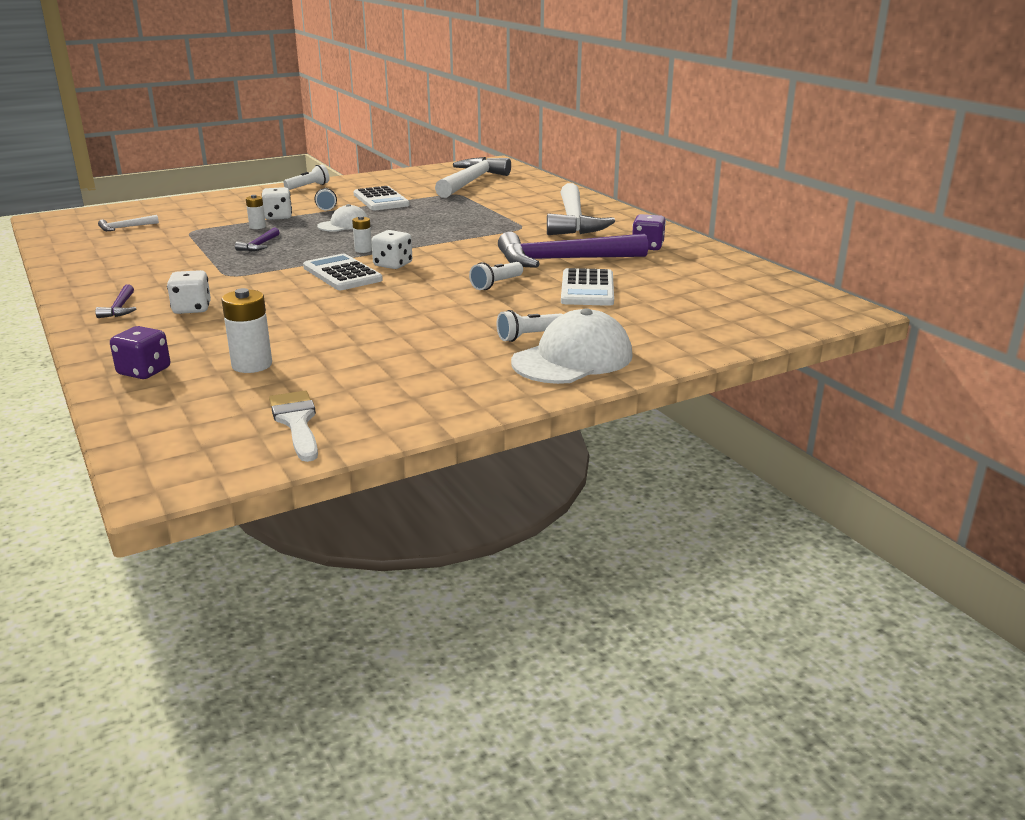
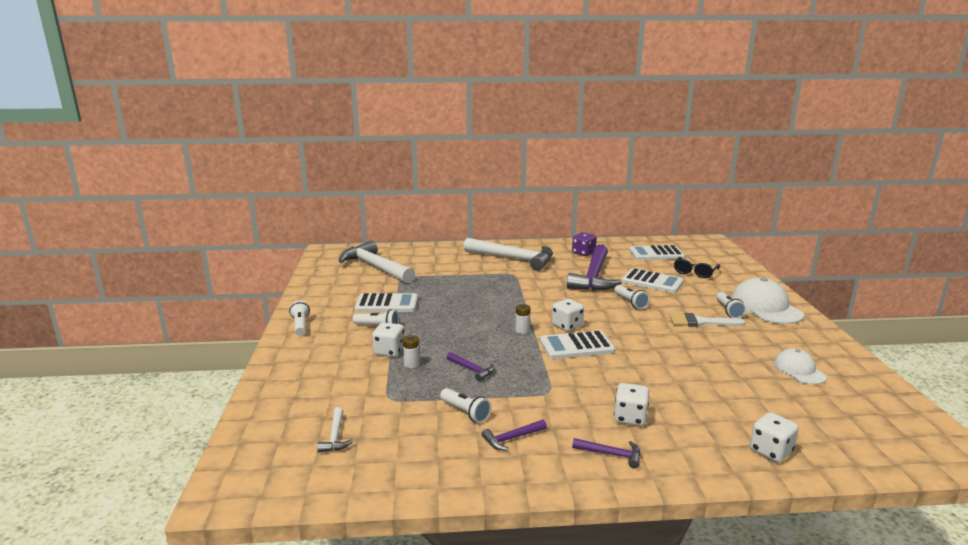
camera: 65 degrees left, 5 degrees down
(137, 273) = (512, 438): none -> purple hammer
(144, 371) = (771, 451): purple dice -> white dice
(177, 254) = (465, 412): none -> white flashlight
(252, 365) = (763, 404): white battery -> none
(296, 422) = (862, 399): white brush -> white brush (701, 322)
(344, 225) = (445, 328): white cap -> white cap (799, 370)
(664, 309) = (695, 272): none -> black glasses
(711, 282) = (656, 254): none -> white calculator

